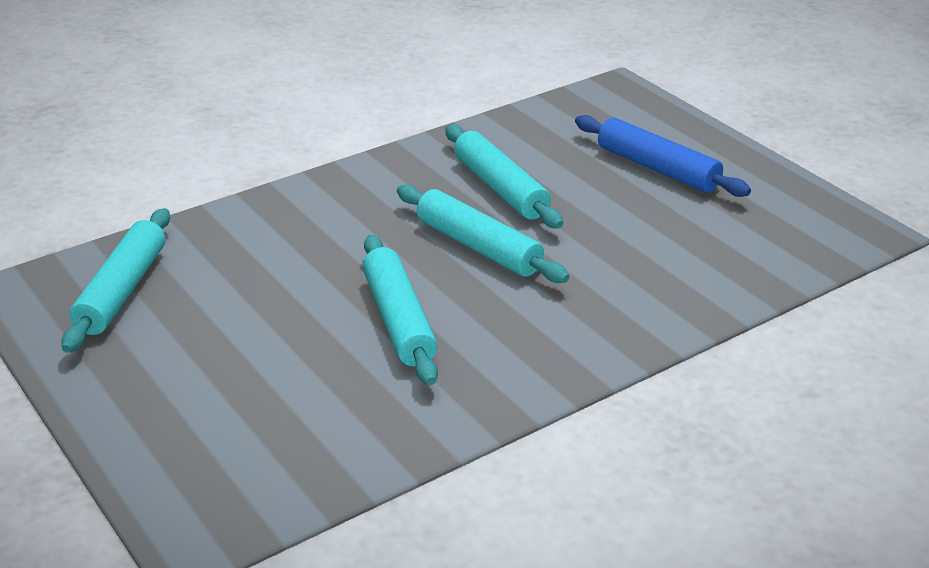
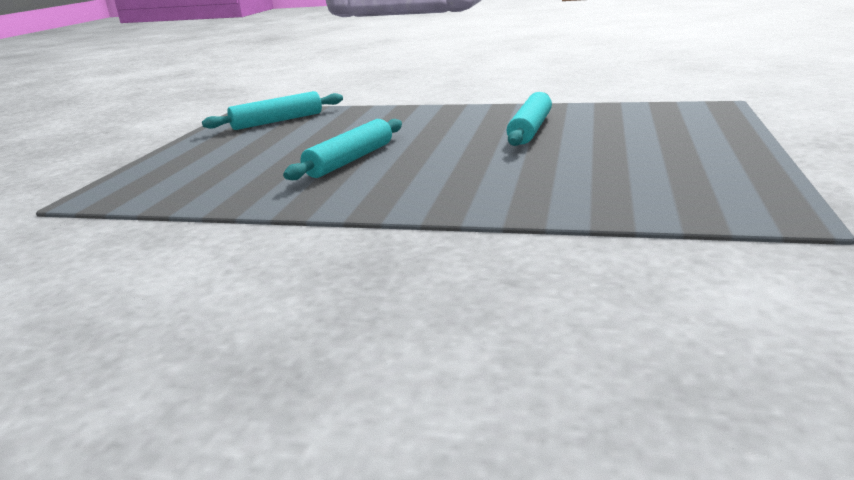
camera: 50 degrees right, 10 degrees down
(478, 247) = (459, 146): turquoise rolling pin -> none
(657, 168) = (660, 143): blue rolling pin -> none

